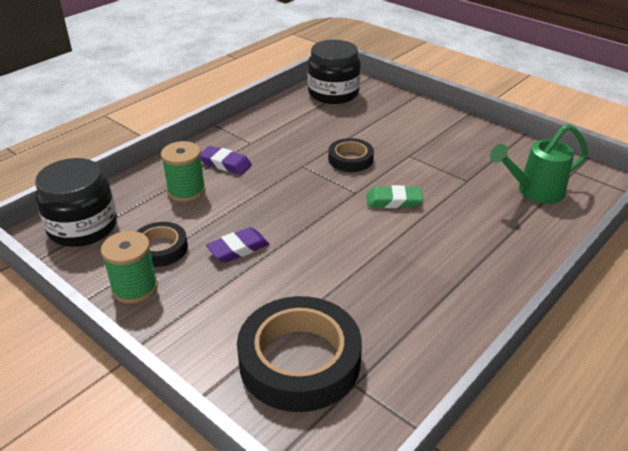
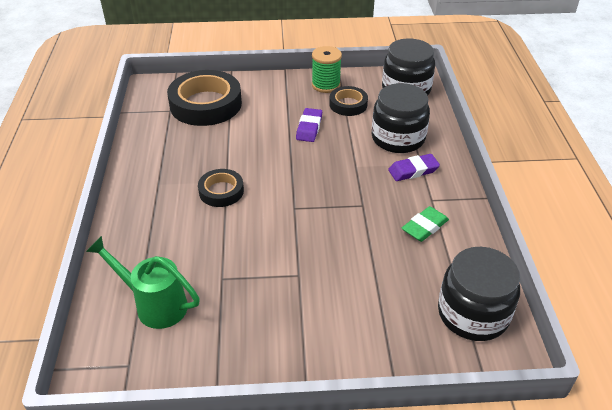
camera: 135 degrees right, 5 degrees up
(186, 191) = (398, 138): green spool -> black jar
(350, 159) = (338, 235): black tape -> black tape (221, 191)
(393, 201) = (259, 218): green eraser -> green eraser (424, 227)
(533, 192) = (154, 304): green watering can -> green watering can turned 90 degrees counterclockwise

